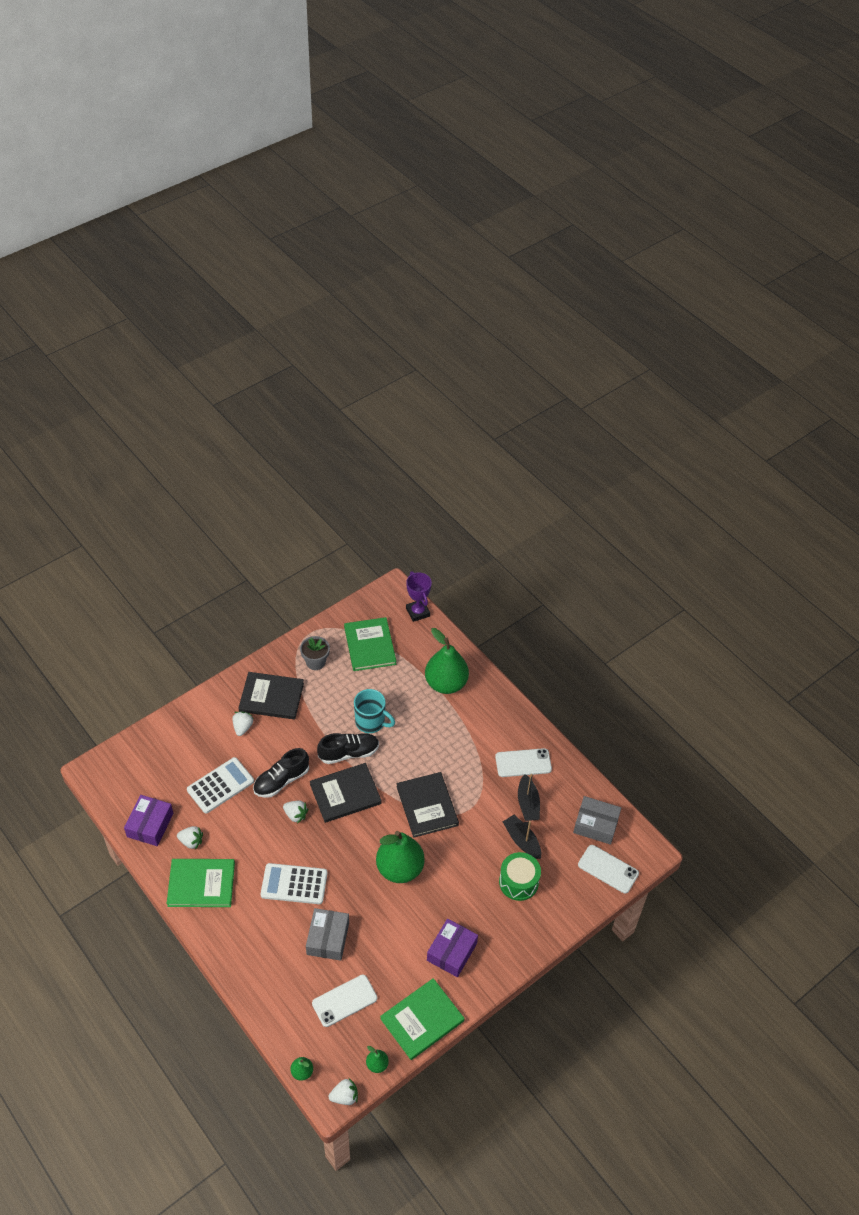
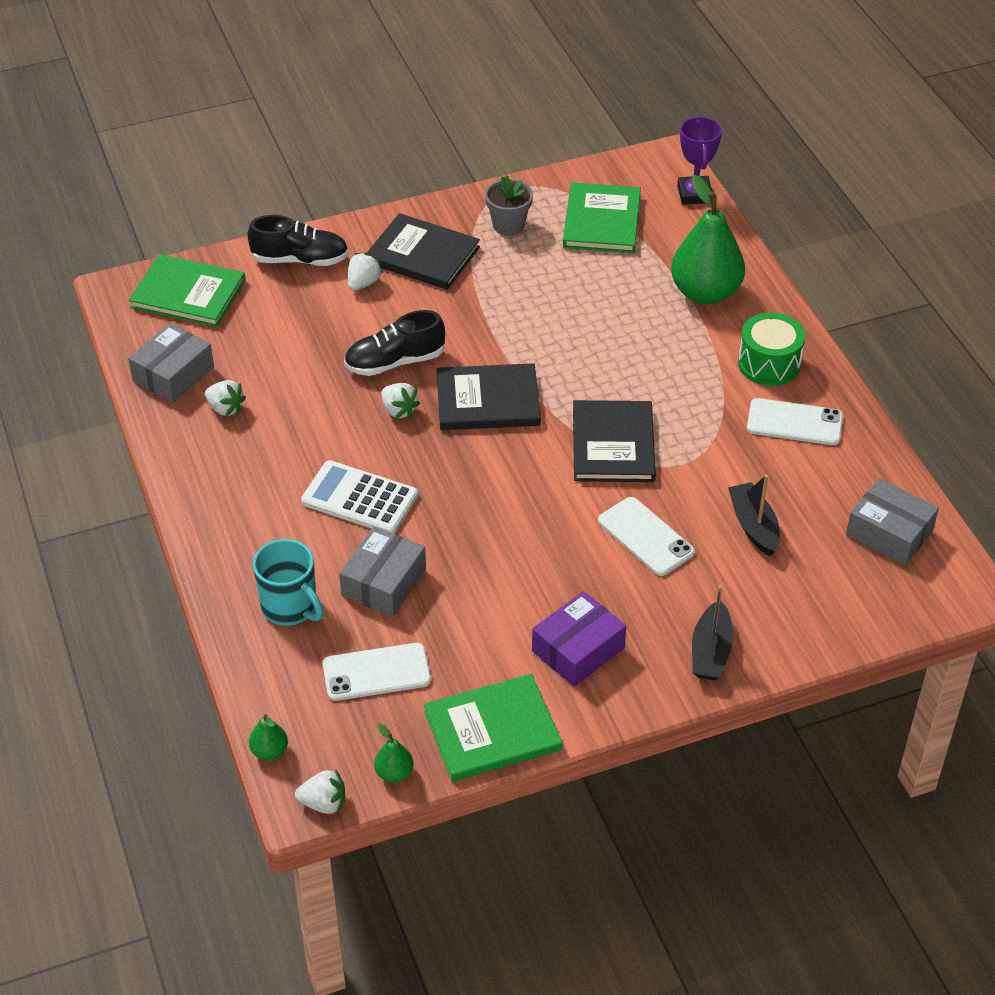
camera: 20 degrees right, 5 degrees down
(150, 825) = (173, 374): purple box -> grey box
(201, 884) = (217, 466): green book -> green book (188, 294)
(220, 785) = (299, 348): white calculator -> none
(349, 753) = (514, 349): black shoe -> black shoe (300, 260)
(371, 722) = (565, 317): turquoise mug -> turquoise mug (290, 607)
(400, 868) = (536, 517): green pear -> none
(518, 882) = (727, 581): green drum -> green drum (769, 364)
(528, 803) = (782, 478): black boat -> black boat (711, 651)
(608, 869) = (888, 599): white phone -> white phone (645, 537)

